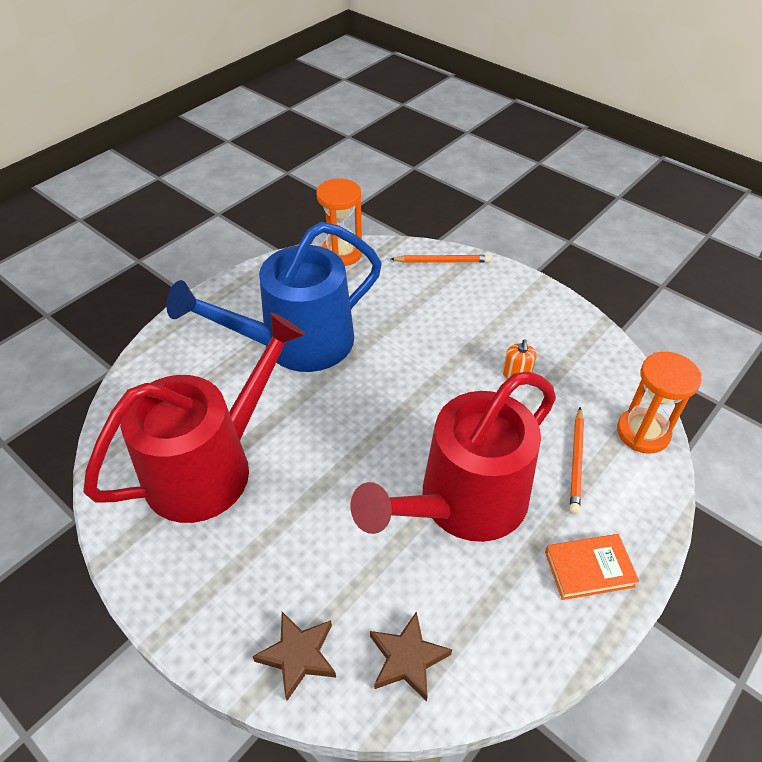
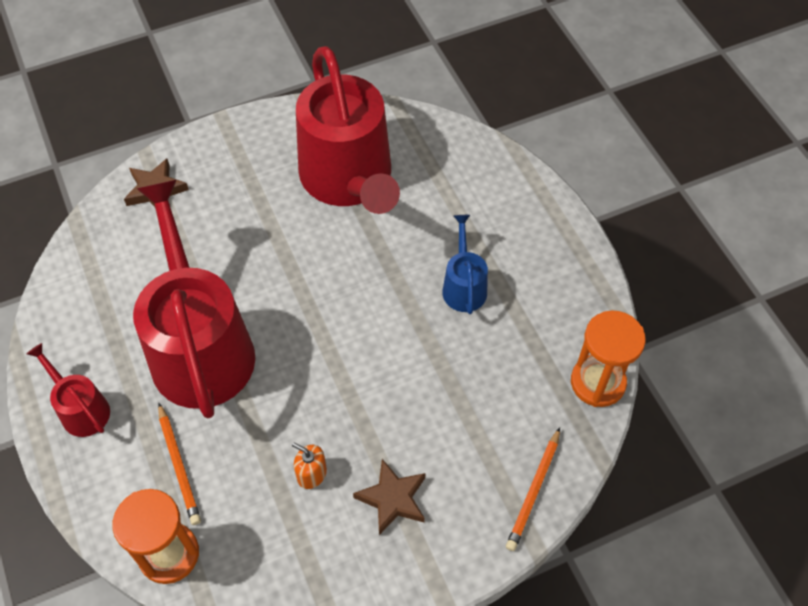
camera: 115 degrees right, 10 degrees up
(297, 343) = (464, 286): blue watering can -> blue watering can, size x0.45
(407, 659) = (108, 251): brown star -> brown star (392, 499)
(576, 461) = (179, 466): orange pencil -> orange pencil turned 150 degrees counterclockwise
(589, 569) = (81, 409): orange book -> red watering can

